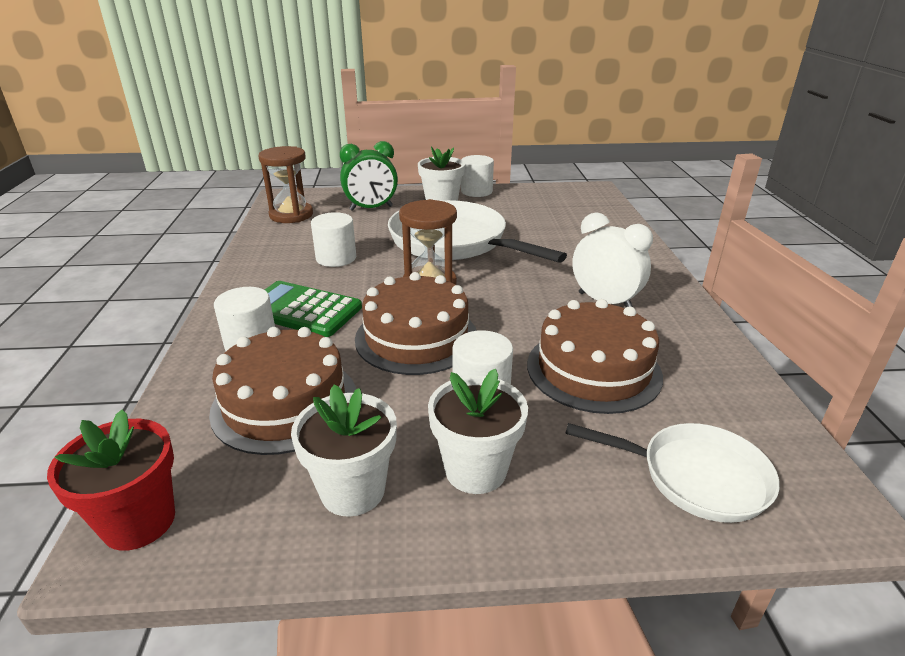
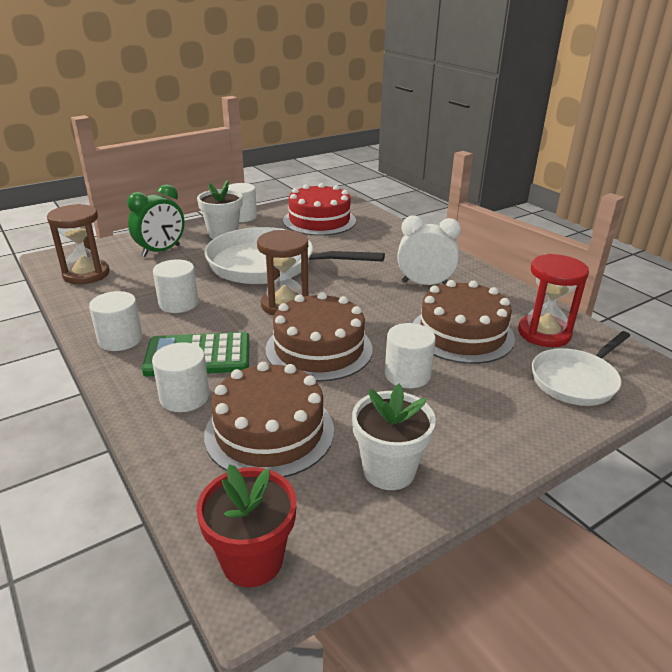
camera: 30 degrees left, 0 degrees up
(257, 277) = (120, 339): none -> white cylinder
(476, 470) = (454, 425): white flower pot -> none
(551, 210) = (319, 220): none -> red cake
(695, 476) = (576, 380): white pan -> white pan turned 150 degrees clockwise
(706, 402) = (544, 333): none -> red hourglass

